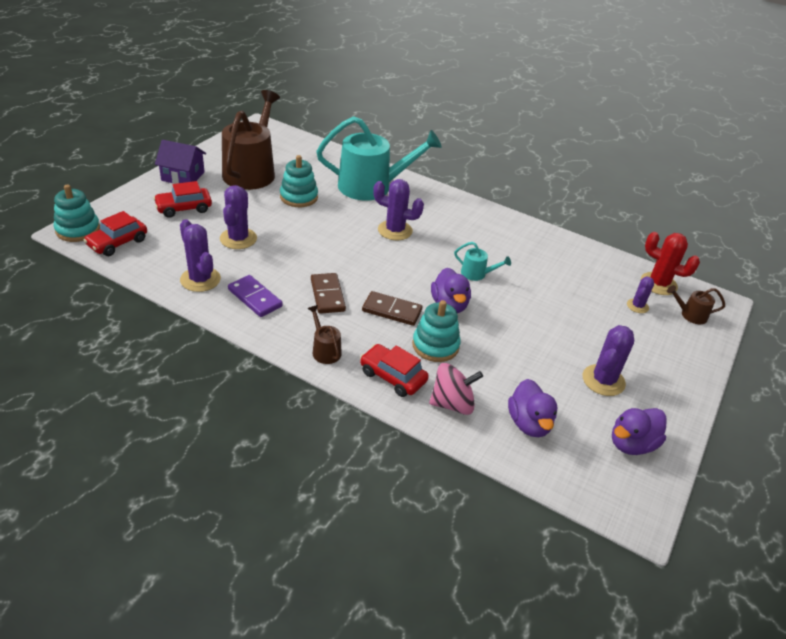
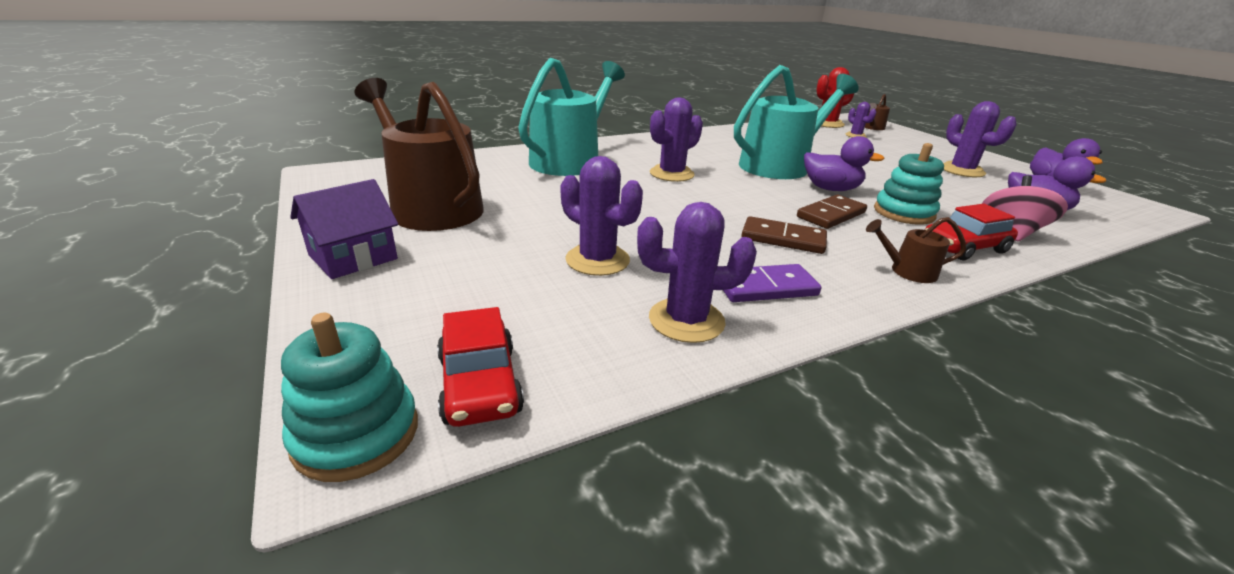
camera: 55 degrees left, 10 degrees down
(184, 208) = (453, 281): red car -> none
(299, 197) = (540, 197): turquoise stacking toy -> none
(476, 274) = (780, 166): turquoise watering can -> turquoise watering can, size x2.38

